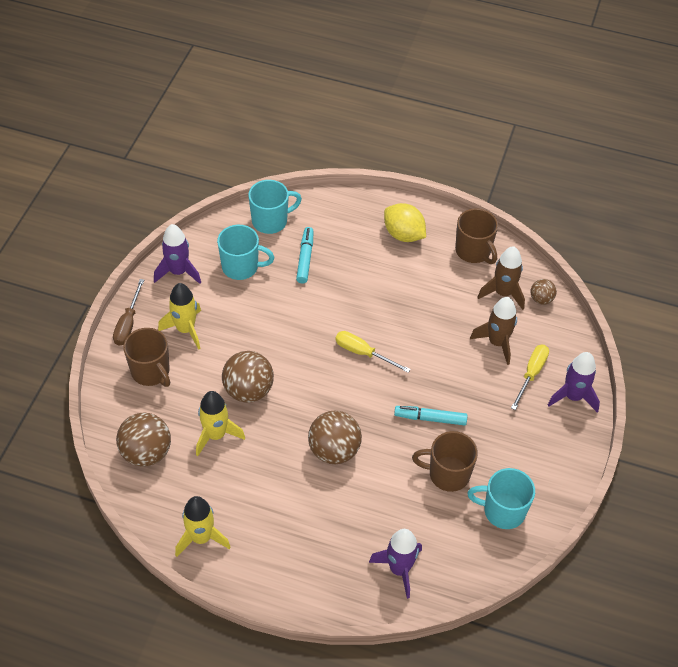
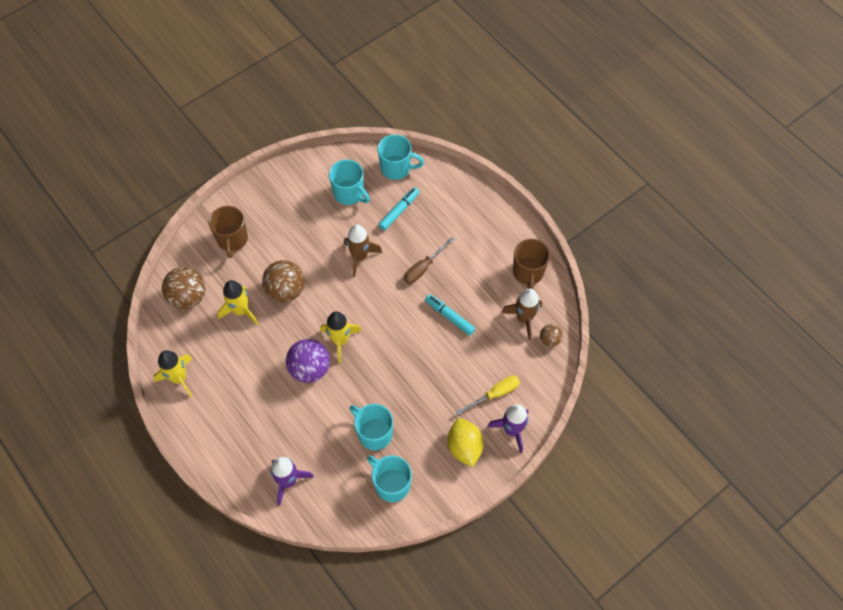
camera: 35 degrees right, 10 degrees up
(128, 323) = (243, 195): brown screwdriver -> brown screwdriver (423, 267)
(178, 272) = (304, 174): purple rocket -> none
(185, 329) = (277, 221): yellow rocket -> yellow rocket (340, 341)
(334, 450) = (310, 369): brown ball -> purple ball
(363, 353) = (385, 307): yellow screwdriver -> none
(403, 234) = (485, 230): yellow lemon -> yellow lemon (464, 447)
(430, 418) = (394, 385): turquoise marker -> turquoise marker (449, 316)
(447, 474) = (374, 433): brown mug -> turquoise mug
(497, 343) = (488, 355): brown rocket -> brown rocket (360, 257)

